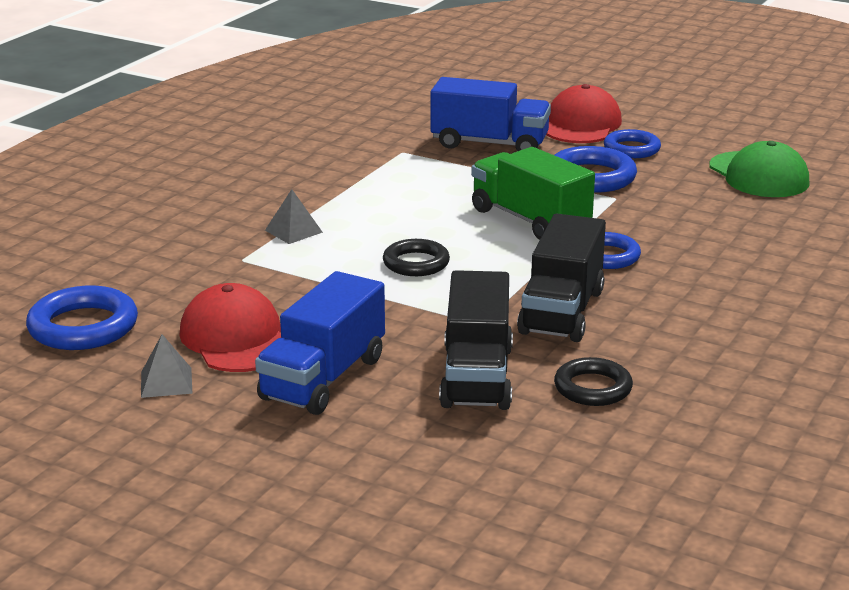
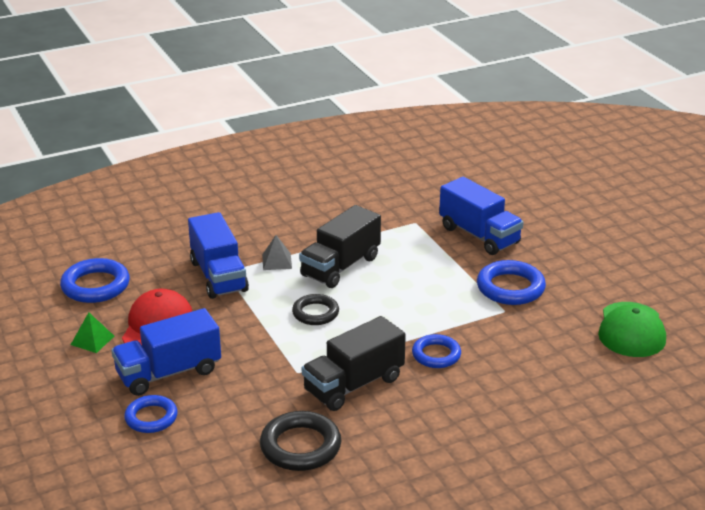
camera: 35 degrees right, 5 degrees up
(166, 382) = (92, 340): grey pyramid -> green pyramid
(240, 266) = (218, 276): none -> blue truck
(476, 376) = (248, 408): black truck -> black truck (340, 266)
(530, 220) = (425, 307): green truck -> none
(581, 125) = (562, 241): red cap -> none
(593, 388) = (300, 446): black ring -> black ring, size x1.50
(631, 149) = (570, 274): blue ring -> blue ring (151, 418)

